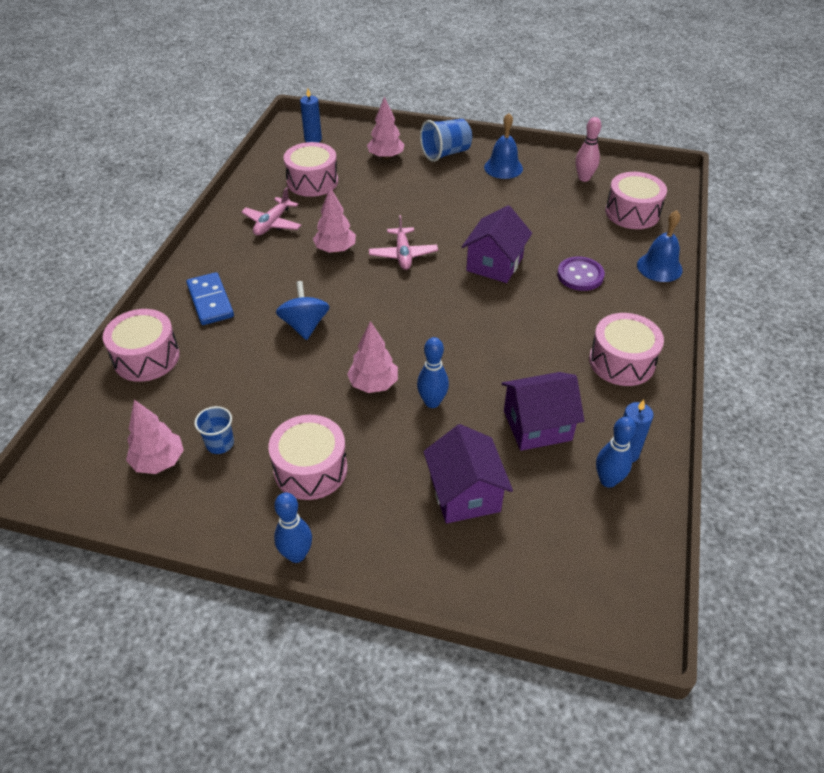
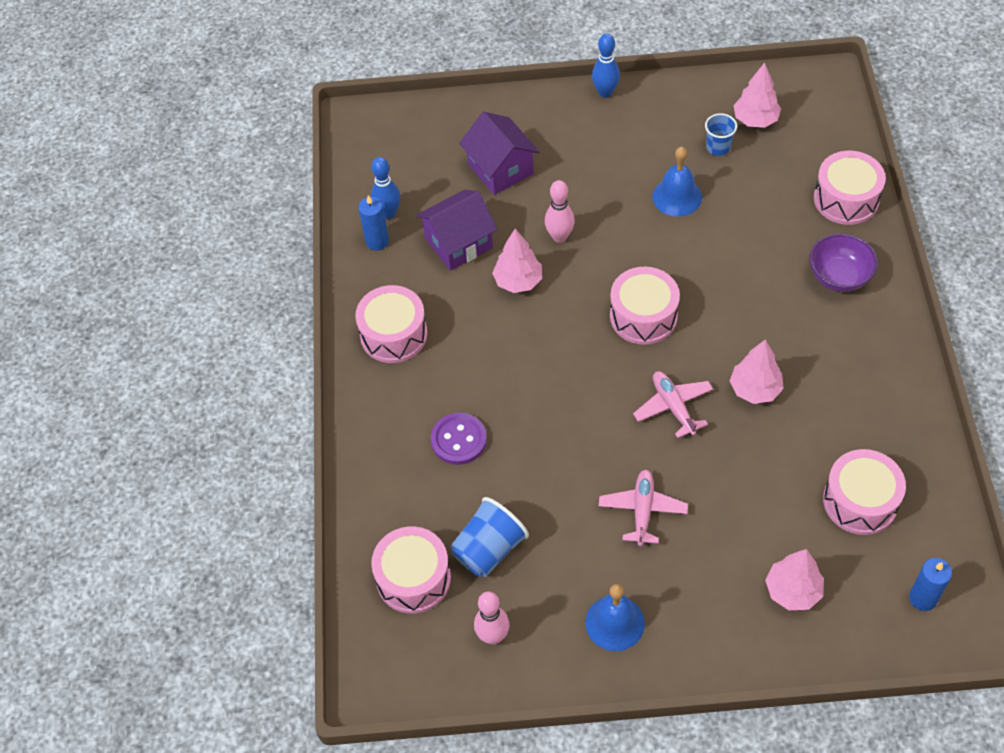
camera: 165 degrees right, 10 degrees up
(210, 301) = (839, 277): blue domino -> purple bowl
(272, 223) = (856, 407): pink plane -> pink plane (642, 510)
(305, 325) = (723, 279): blue spinning top -> none
(310, 469) = (632, 150): pink drum -> pink drum (643, 316)
(373, 384) = (620, 237): pink tree -> pink tree (518, 281)
(432, 402) = (559, 236): blue bowling pin -> pink bowling pin
(446, 153) = (711, 630): blue cup -> blue cup (489, 549)
(494, 264) = (562, 426): purple house -> none
(659, 267) = (368, 484): blue bell -> blue bell (677, 197)

